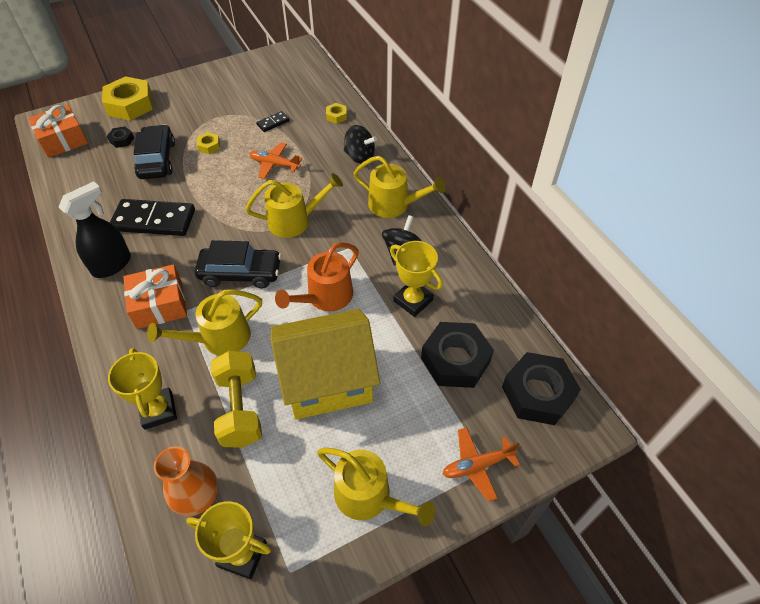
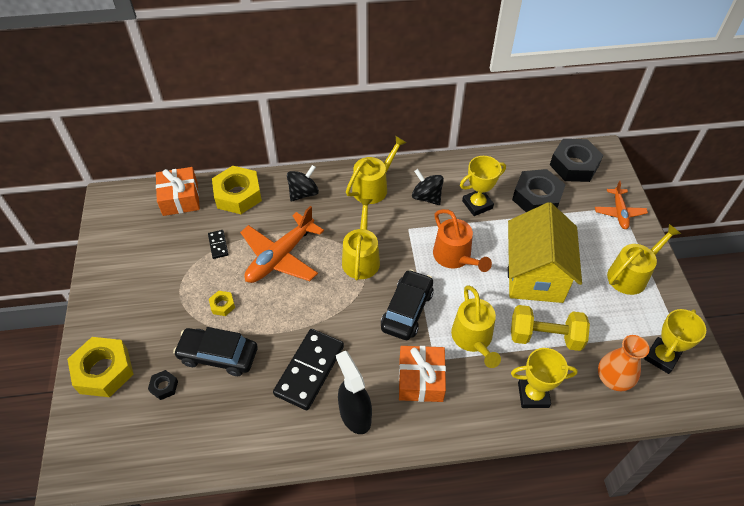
camera: 70 degrees left, 0 degrees up
(63, 140) = (127, 451): orange gift -> orange gift (180, 198)
(274, 164) = (280, 257): orange plane -> orange plane, size x1.75
(336, 116) = (238, 195): yellow nut -> yellow nut, size x2.18

